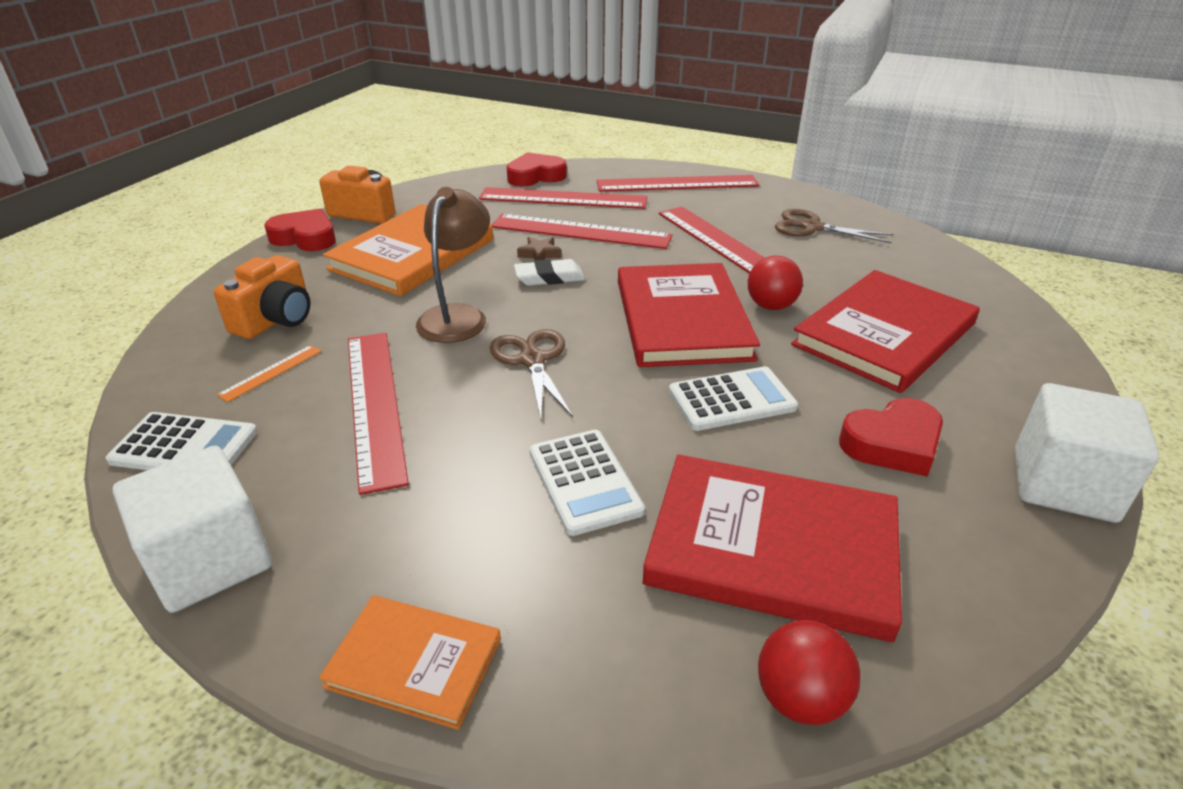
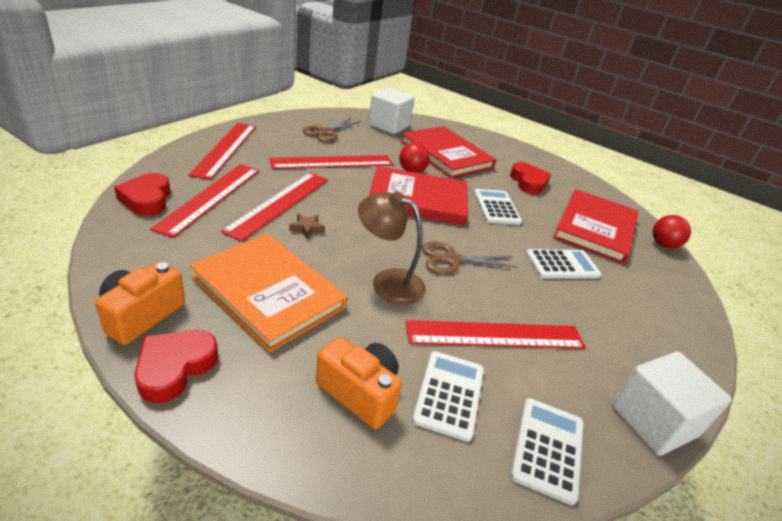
camera: 85 degrees left, 0 degrees up
(271, 372) = (449, 394): orange ruler -> white calculator
(414, 663) = (687, 337): orange book -> none
(549, 277) = (346, 232): white eraser -> none
(1063, 484) = (549, 162): white cube -> white cube (389, 126)

